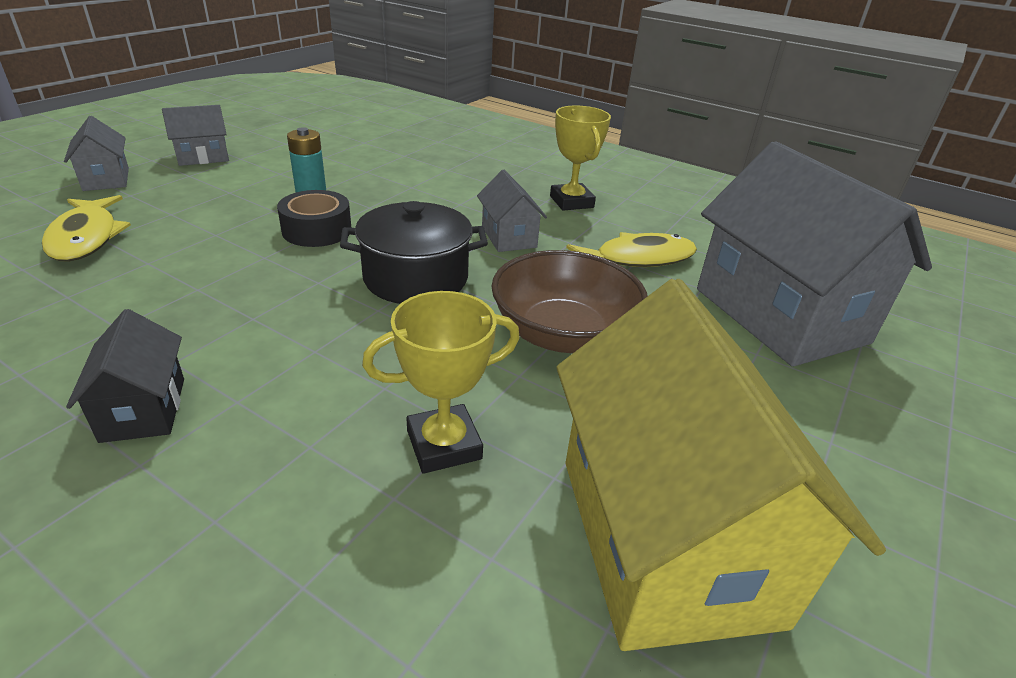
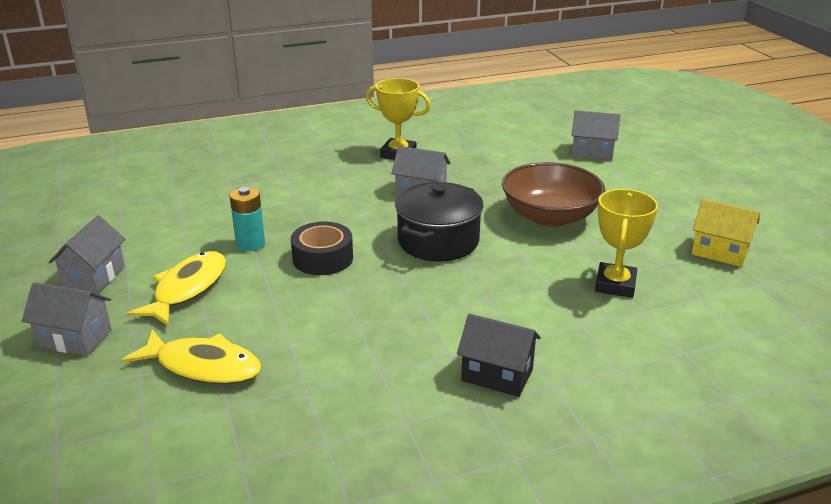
camera: 50 degrees left, 5 degrees down
(638, 259) = (496, 163): yellow fish -> yellow fish (187, 289)
(666, 537) = (720, 252): yellow house -> yellow house, size x0.45
(780, 315) = (592, 152): grey house -> grey house, size x0.45

